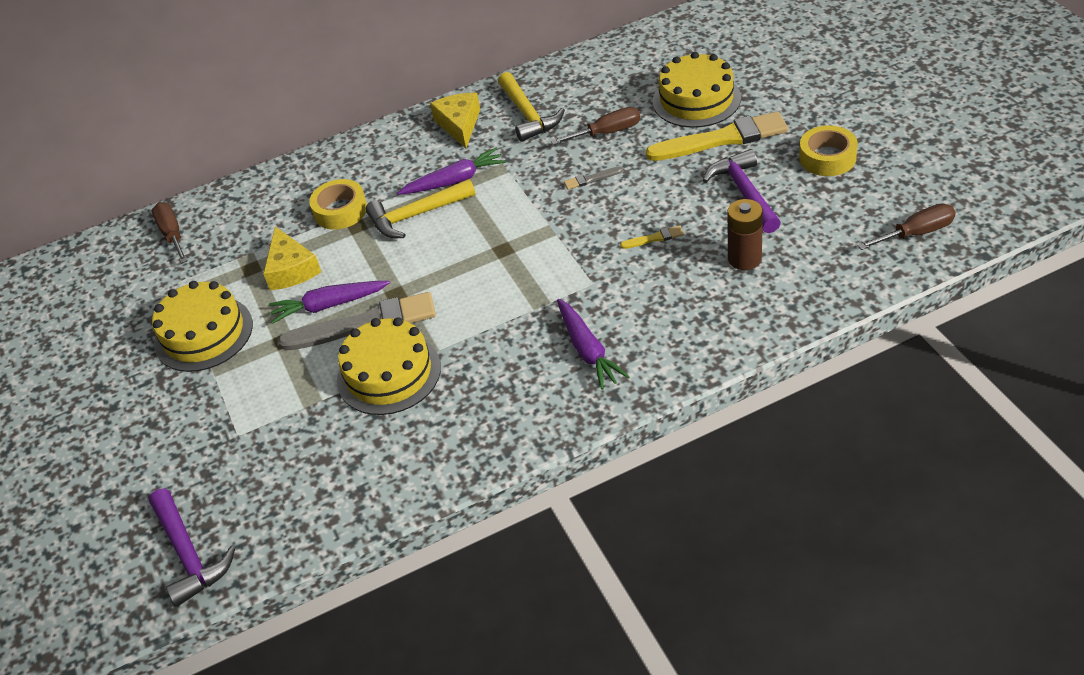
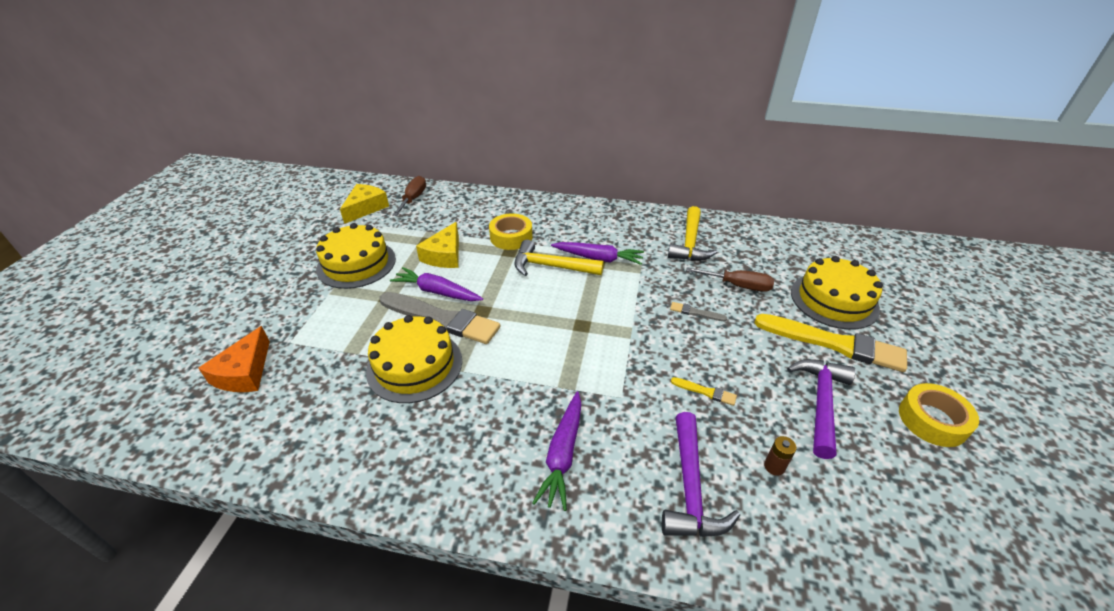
camera: 30 degrees right, 5 degrees down
(189, 554) = (161, 407): purple hammer -> purple hammer (690, 488)
(230, 483) = (244, 372): none -> orange cheese
(459, 124) = (638, 225): yellow cheese -> yellow cheese (366, 208)
(744, 259) = (774, 466): brown battery -> brown battery, size x0.54
(916, 233) = (998, 572): brown screwdriver -> none

